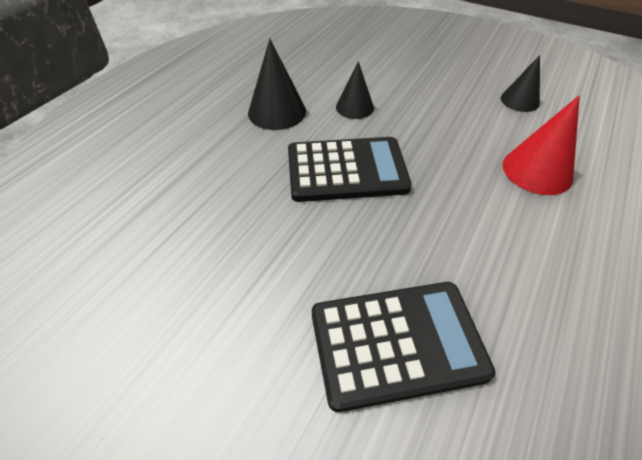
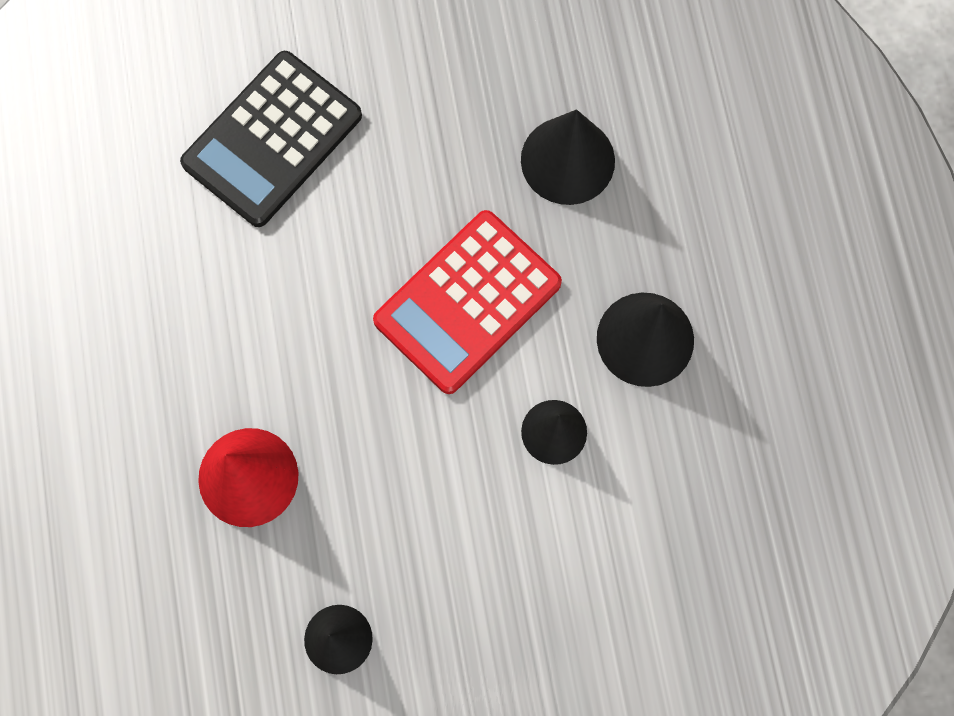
camera: 140 degrees right, 25 degrees up
(219, 195) = (567, 160): none -> black cone
(346, 170) = (467, 302): black calculator -> red calculator

